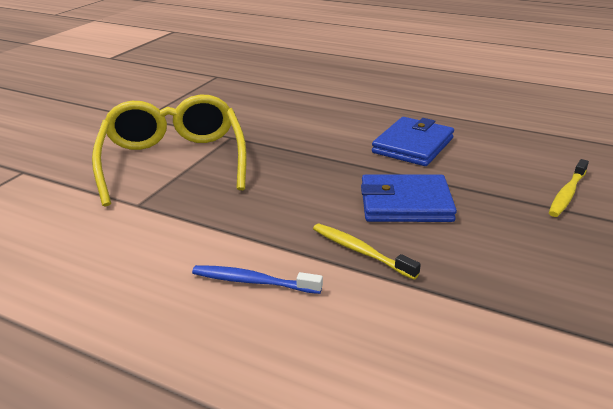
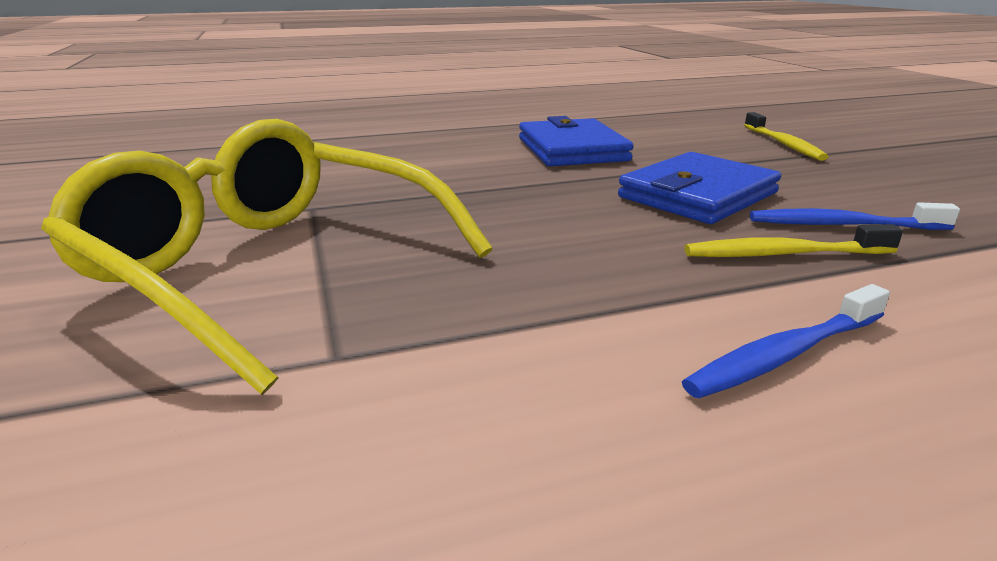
camera: 45 degrees left, 5 degrees down
(434, 255) = (842, 225): none -> blue toothbrush

